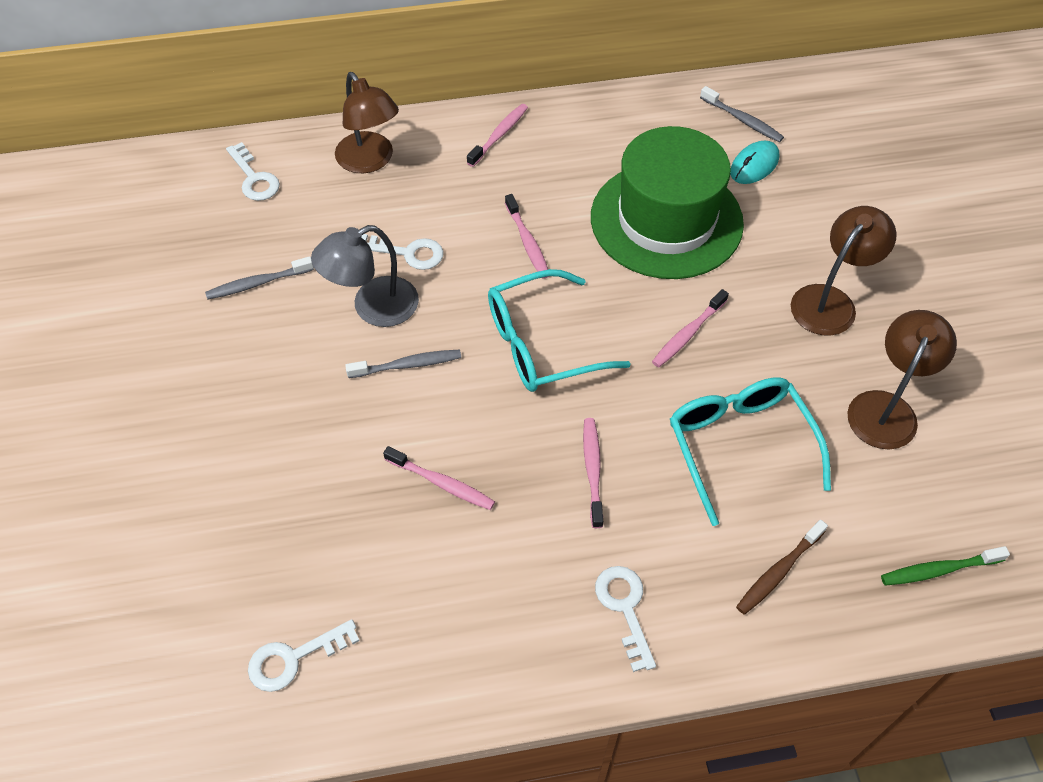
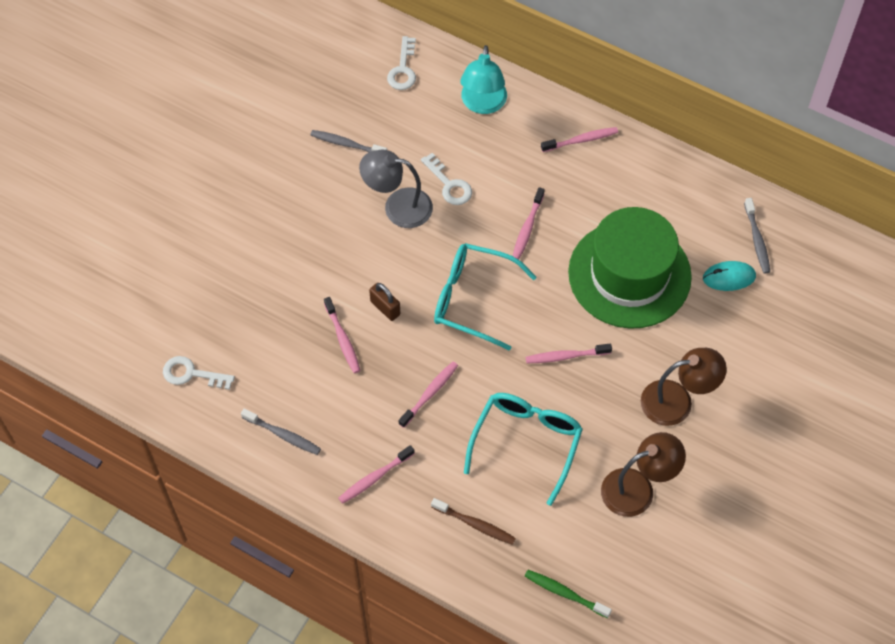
camera: 40 degrees right, 5 degrees up
(370, 161) = (483, 104): brown lamp -> turquoise lamp
(407, 365) = (385, 256): grey toothbrush -> grey toothbrush (283, 435)
(457, 417) = (385, 308): none -> brown padlock
(624, 608) = (374, 478): white key -> pink toothbrush
(778, 572) = (475, 524): brown toothbrush -> brown toothbrush turned 150 degrees counterclockwise

